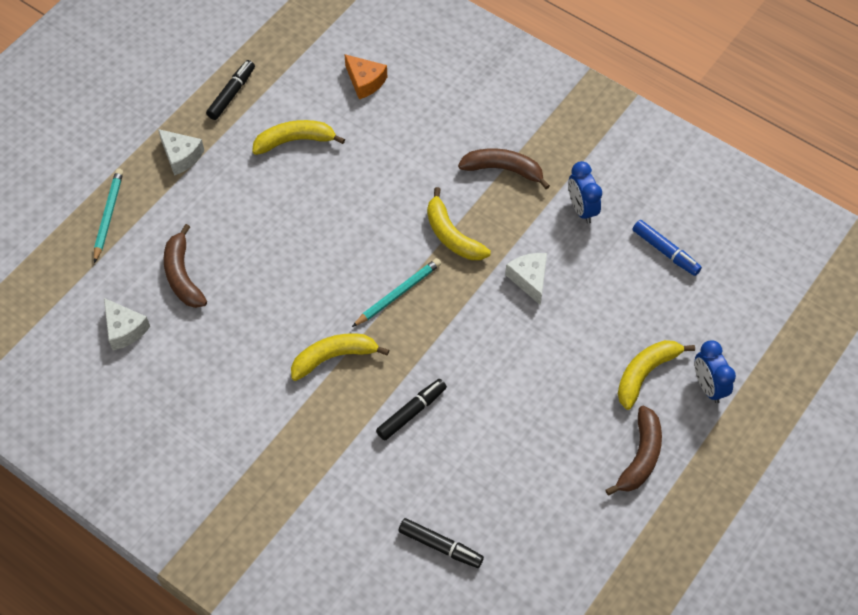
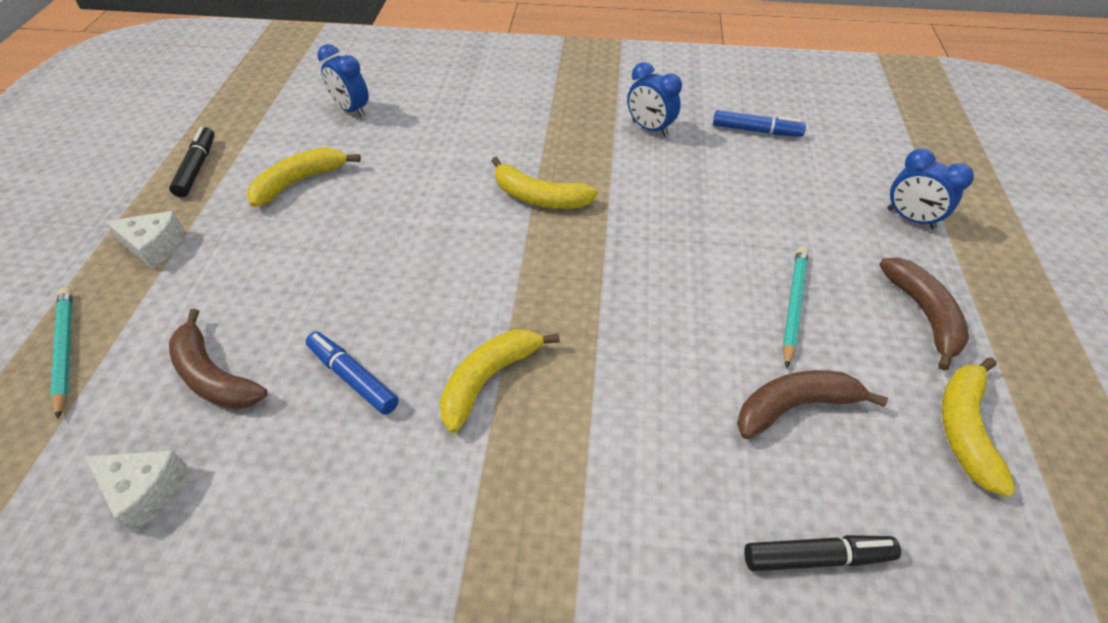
camera: 30 degrees left, 10 degrees down
(258, 316) = (353, 378): none -> blue marker
(365, 81) = (351, 110): orange cheese -> blue clock
(398, 293) = (520, 274): turquoise pencil -> turquoise pencil (793, 305)
(411, 412) = (636, 396): black marker -> none
(503, 169) = (548, 127): brown banana -> brown banana (795, 406)
(529, 279) = (652, 202): white cheese -> none
(645, 373) = (843, 234): yellow banana -> yellow banana (964, 429)

